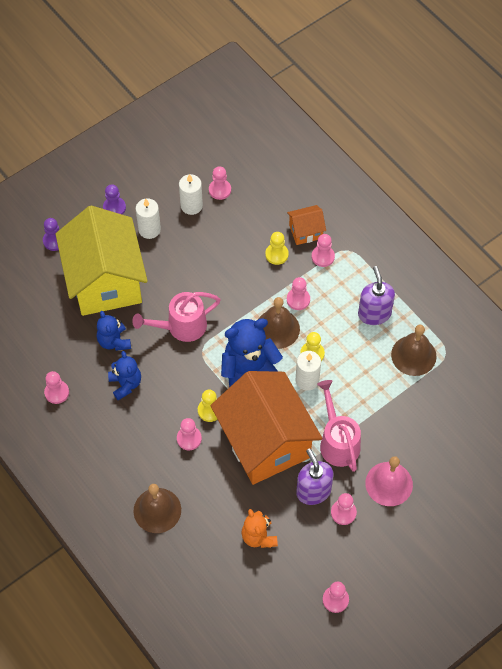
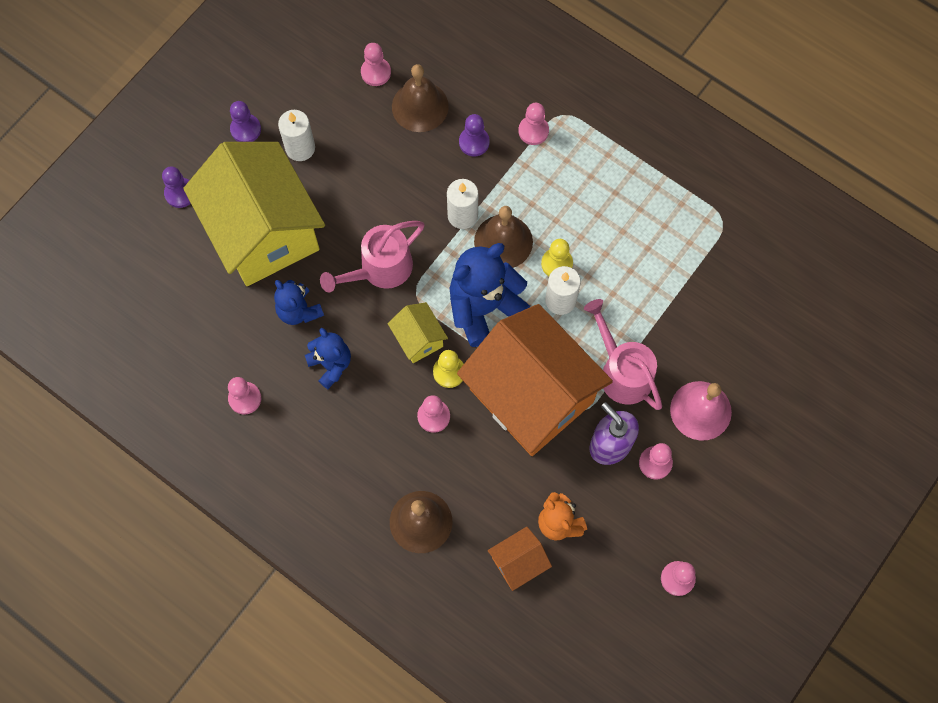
camera: 15 degrees left, 10 degrees up
(191, 205) = (345, 102): white candle -> white candle (462, 215)
(194, 382) = (418, 339): none -> yellow house
(276, 254) = (474, 142): yellow pawn -> purple pawn
(298, 299) = (518, 196): pink pawn -> none
(305, 231) = (502, 102): orange house -> orange house (518, 562)
(374, 313) = (619, 191): purple soap dispenser -> none
(413, 355) = (684, 234): brown bell -> brown bell (420, 106)

